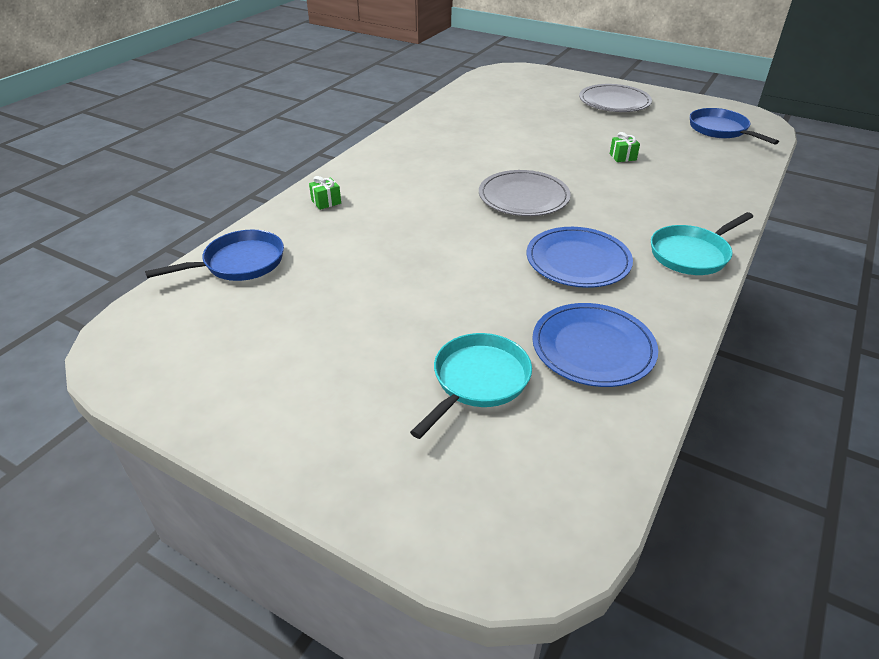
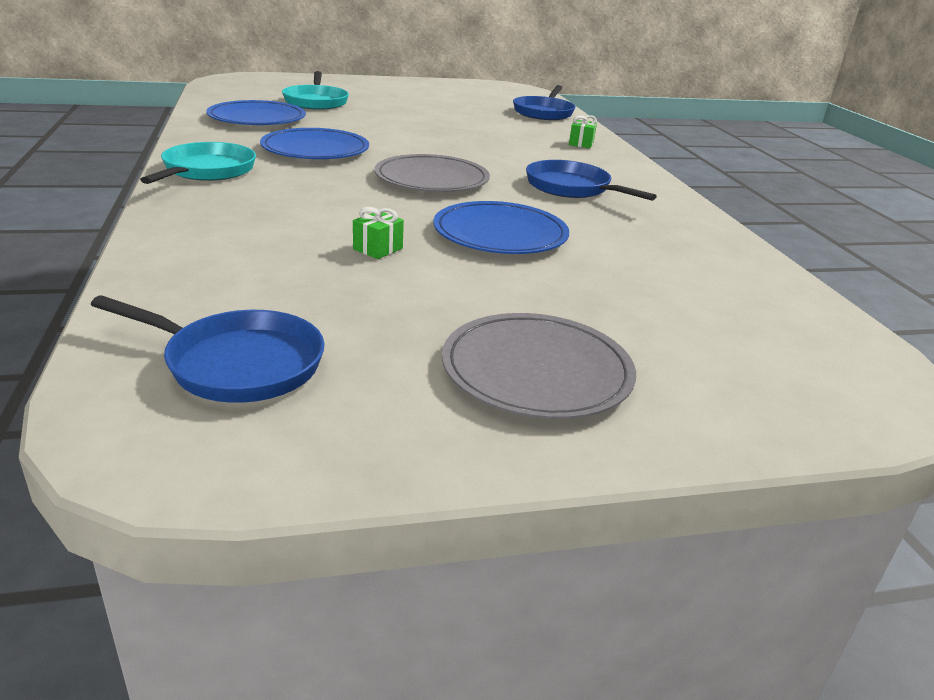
camera: 135 degrees right, 10 degrees down
(439, 163) = (572, 188): none -> blue pan
(544, 147) = (500, 233): none -> blue plate

